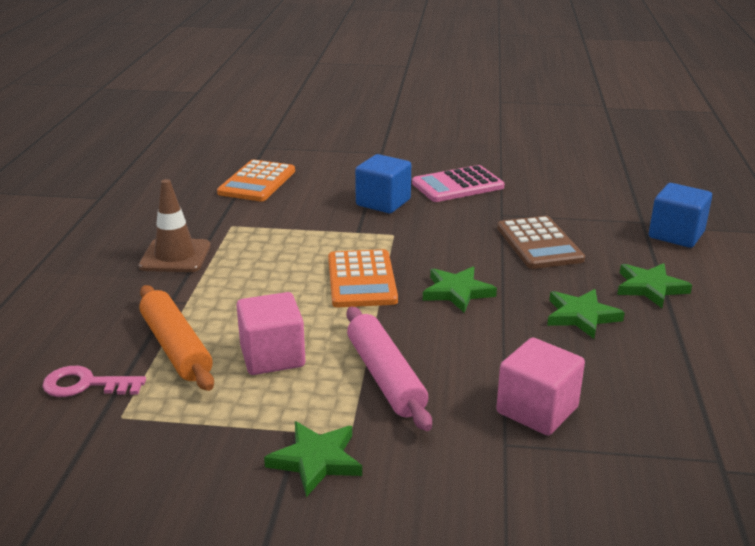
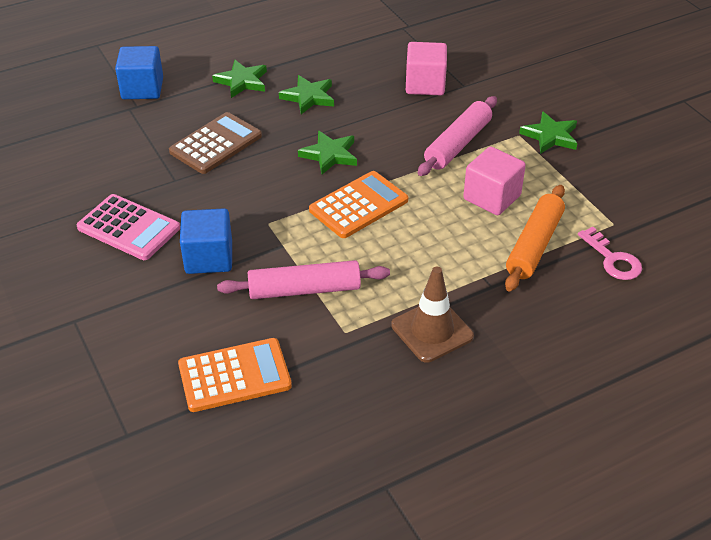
camera: 125 degrees left, 15 degrees up
(296, 225) = (304, 289): none -> pink rolling pin

